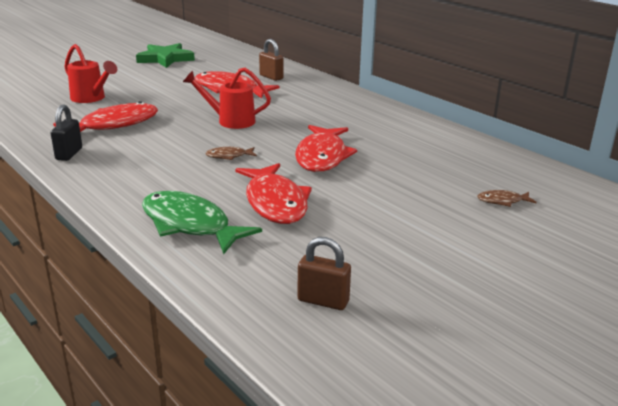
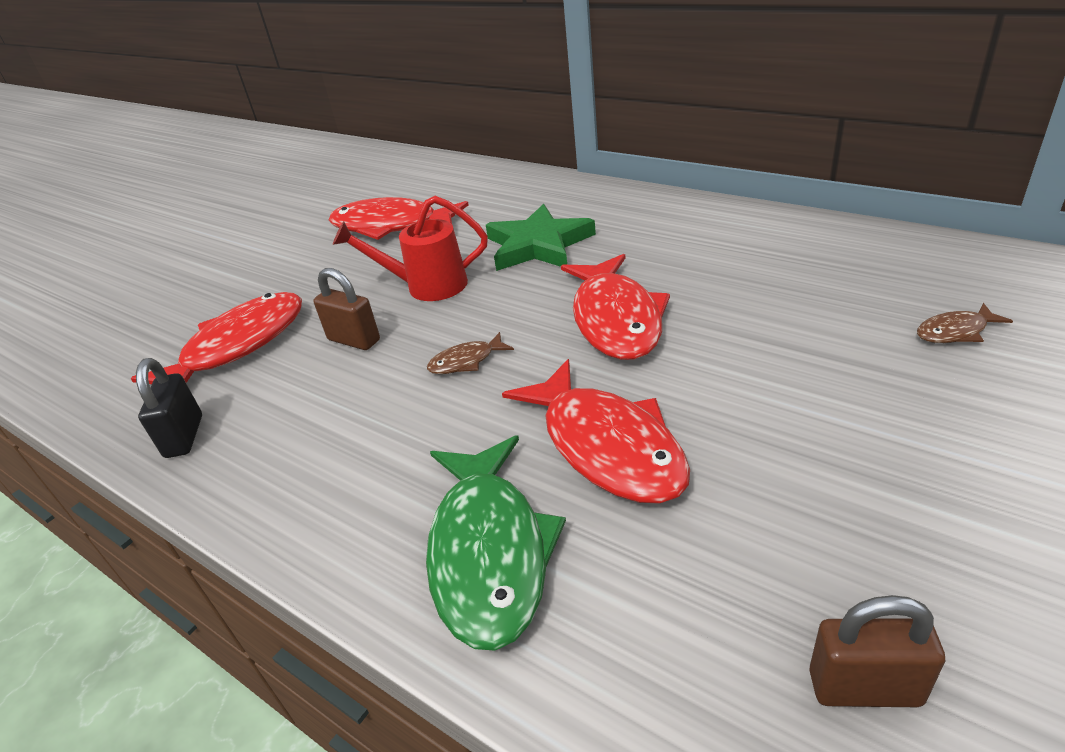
camera: 10 degrees left, 10 degrees up
(91, 98) = (174, 301): red watering can -> none
(165, 59) = (262, 194): green star -> green star (538, 245)
(190, 225) = (489, 552): green fish -> green fish turned 120 degrees counterclockwise
(271, 77) = (441, 187): brown padlock -> brown padlock (354, 340)

